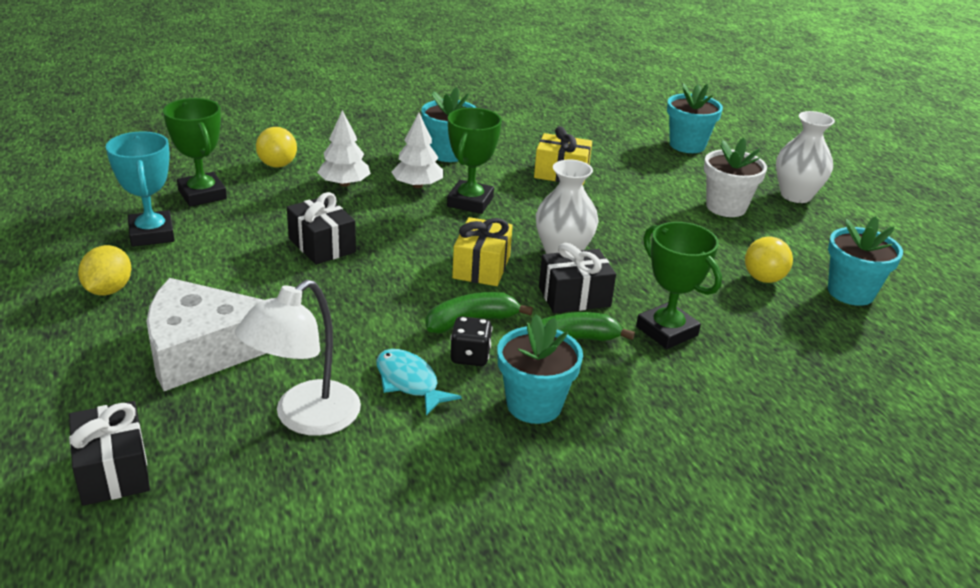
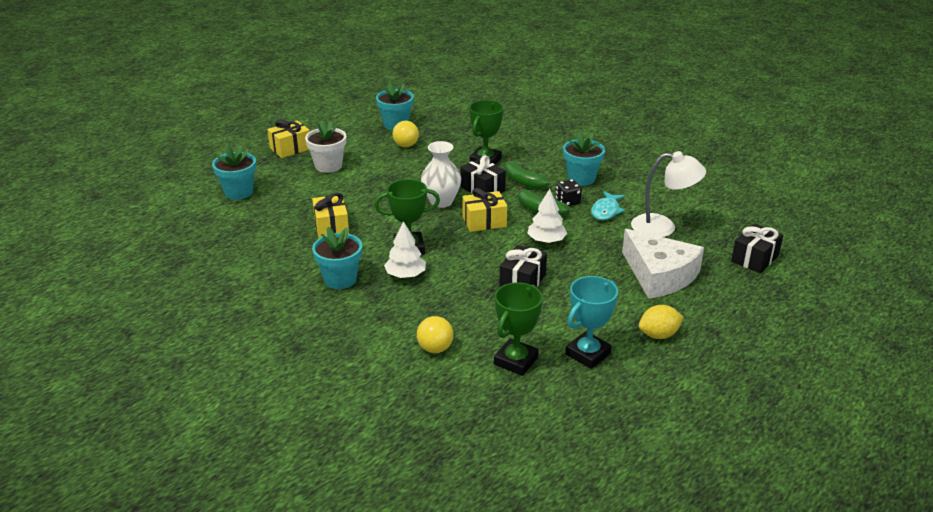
camera: 115 degrees left, 0 degrees up
(344, 184) = (434, 305): white tree -> white tree (546, 240)
(795, 195) = (290, 148): white vase -> yellow gift

